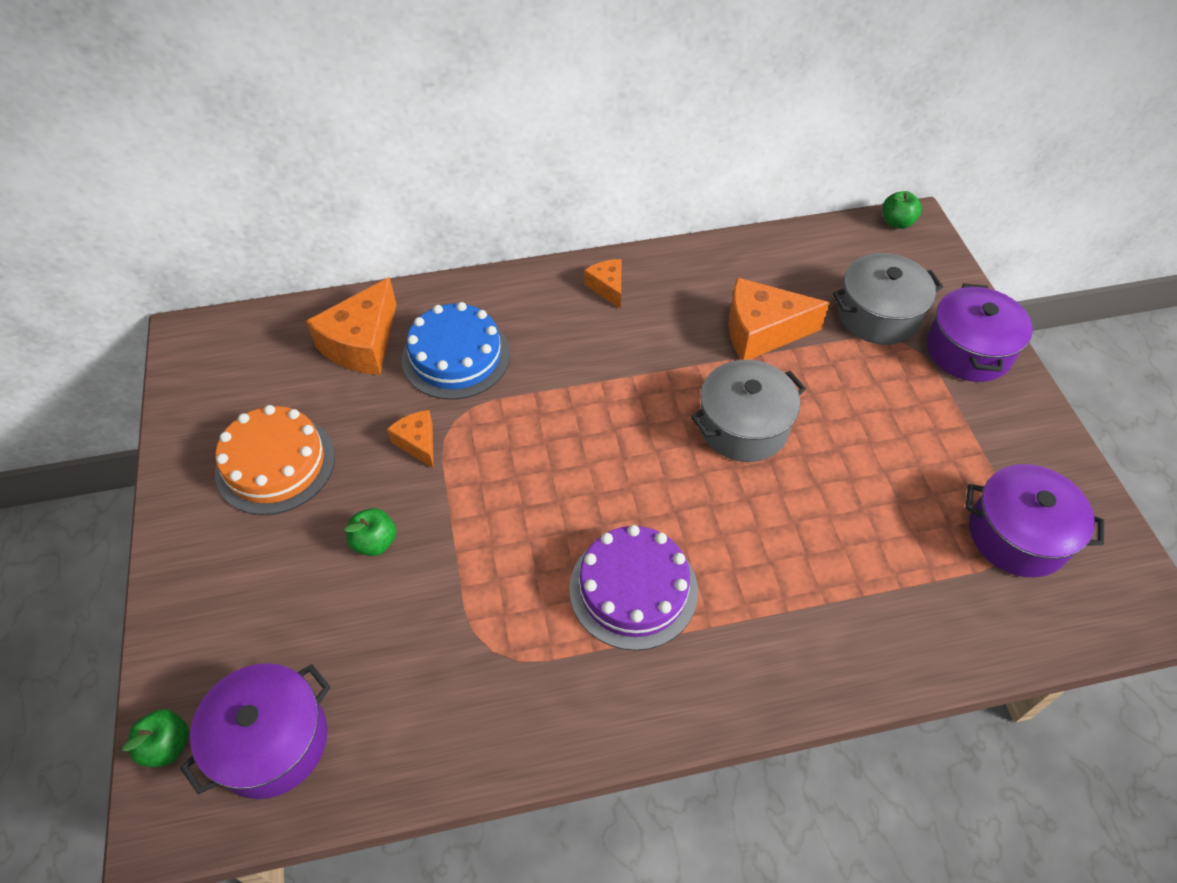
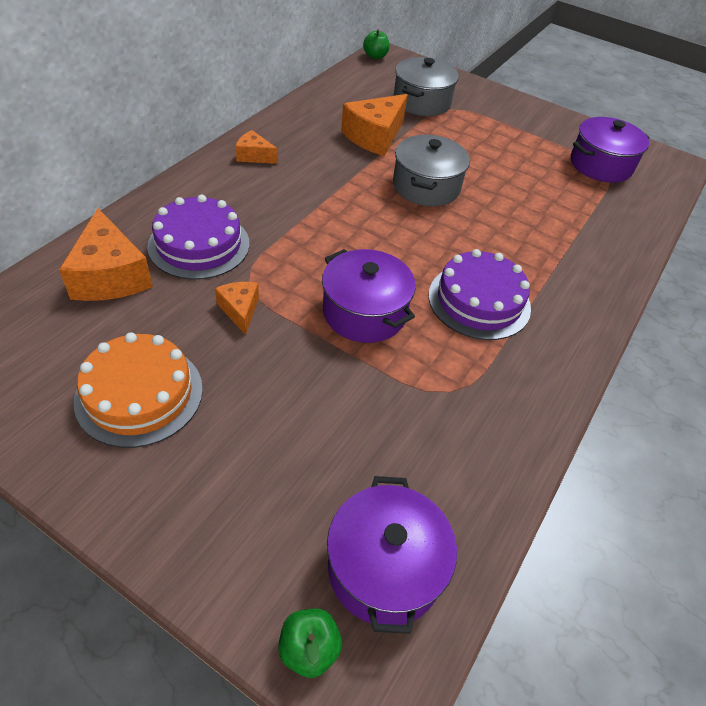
camera: 50 degrees left, 5 degrees down
(375, 542) = (289, 388): green apple -> none
(418, 443) = (240, 310): orange cheese -> orange cheese turned 60 degrees clockwise
(456, 356) = (199, 245): blue cake -> purple cake
(968, 350) = (481, 98): purple pot -> purple pot (364, 312)

